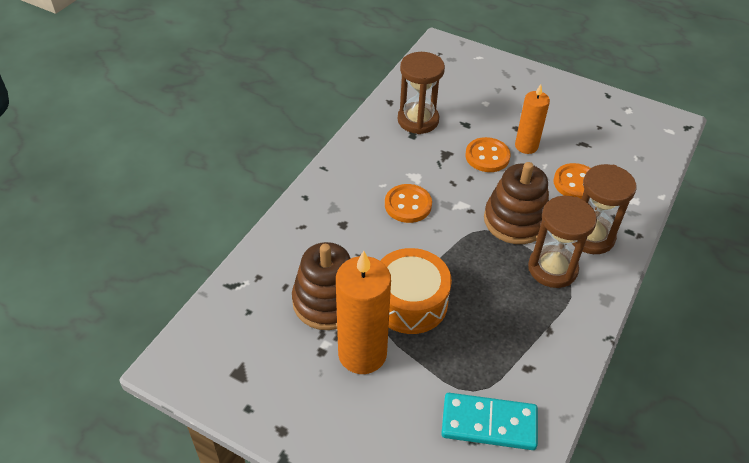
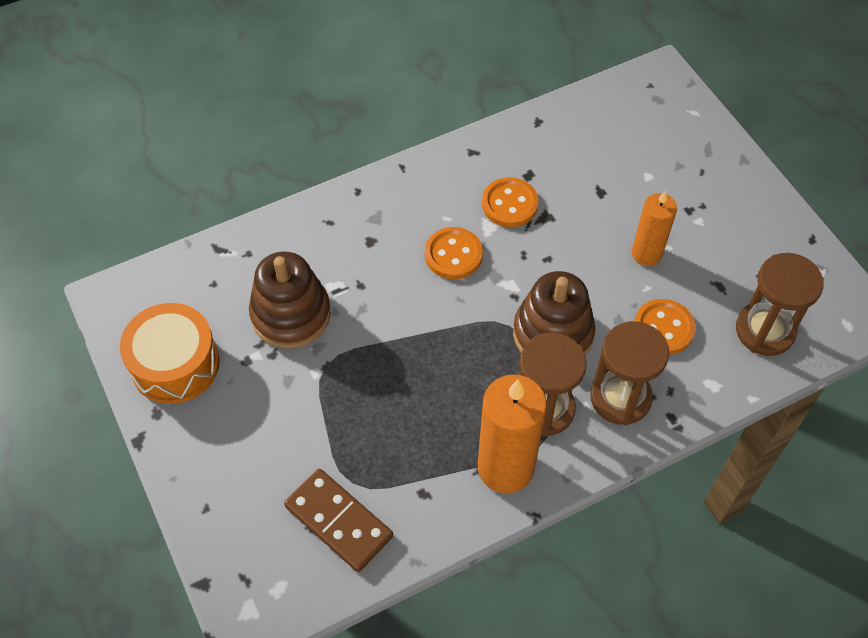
camera: 35 degrees right, 10 degrees up
(362, 354) = (280, 385): orange candle -> orange candle (505, 468)
(410, 302) = (367, 360): orange drum -> orange drum (175, 364)
(418, 120) = (550, 160): brown hourglass -> brown hourglass (764, 331)
(487, 156) = (589, 243): orange button -> orange button (509, 204)
(489, 423) = (339, 521): turquoise domino -> brown domino

